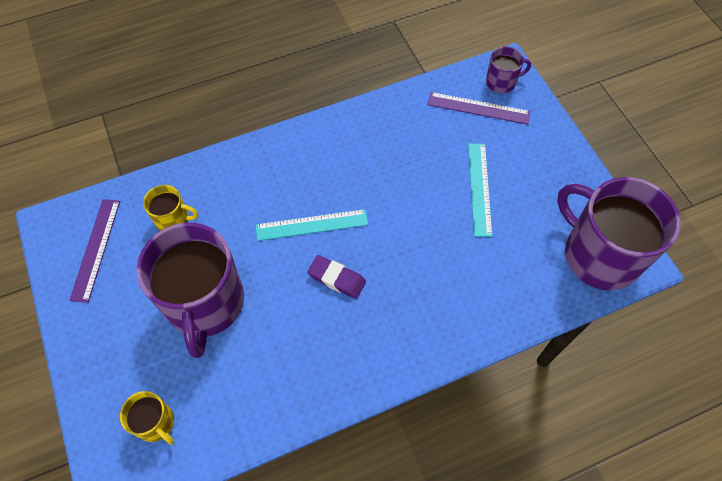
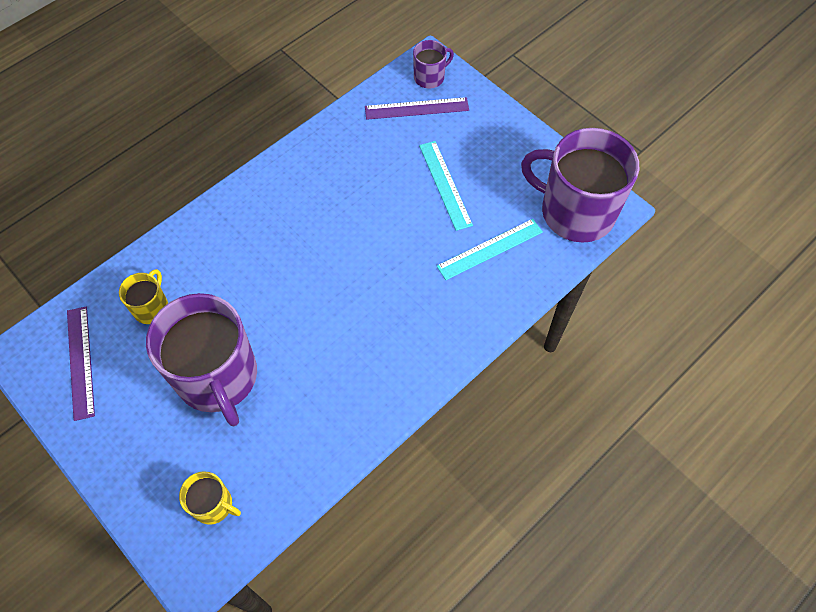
camera: 20 degrees left, 0 degrees up
(173, 220) = (151, 307): yellow mug -> yellow mug turned 60 degrees counterclockwise
(312, 224) = (295, 268): turquoise ruler -> turquoise ruler (490, 249)
(336, 279) = (339, 311): purple eraser -> none

